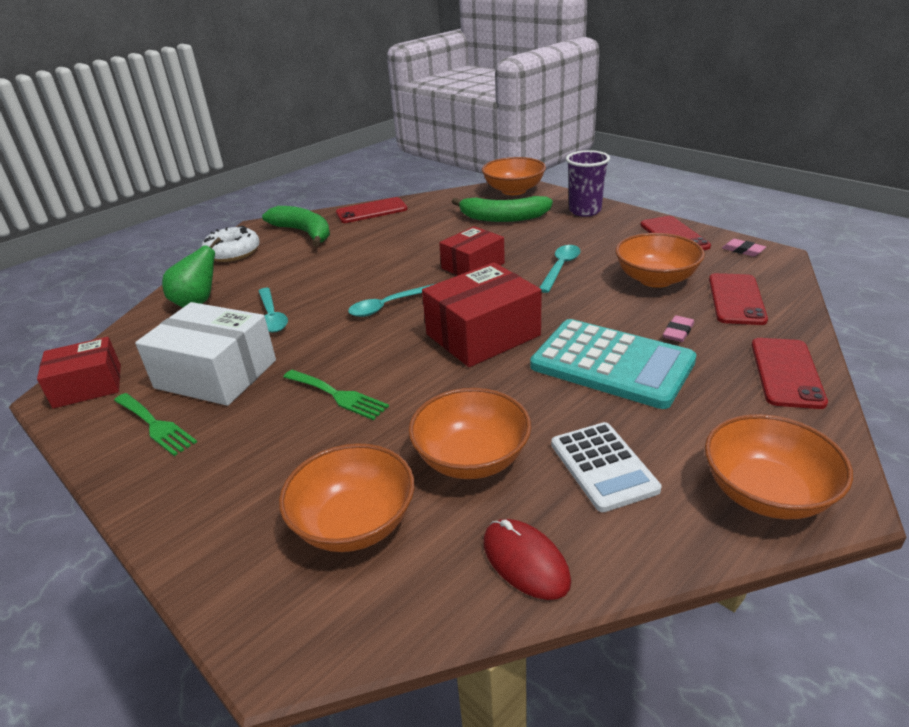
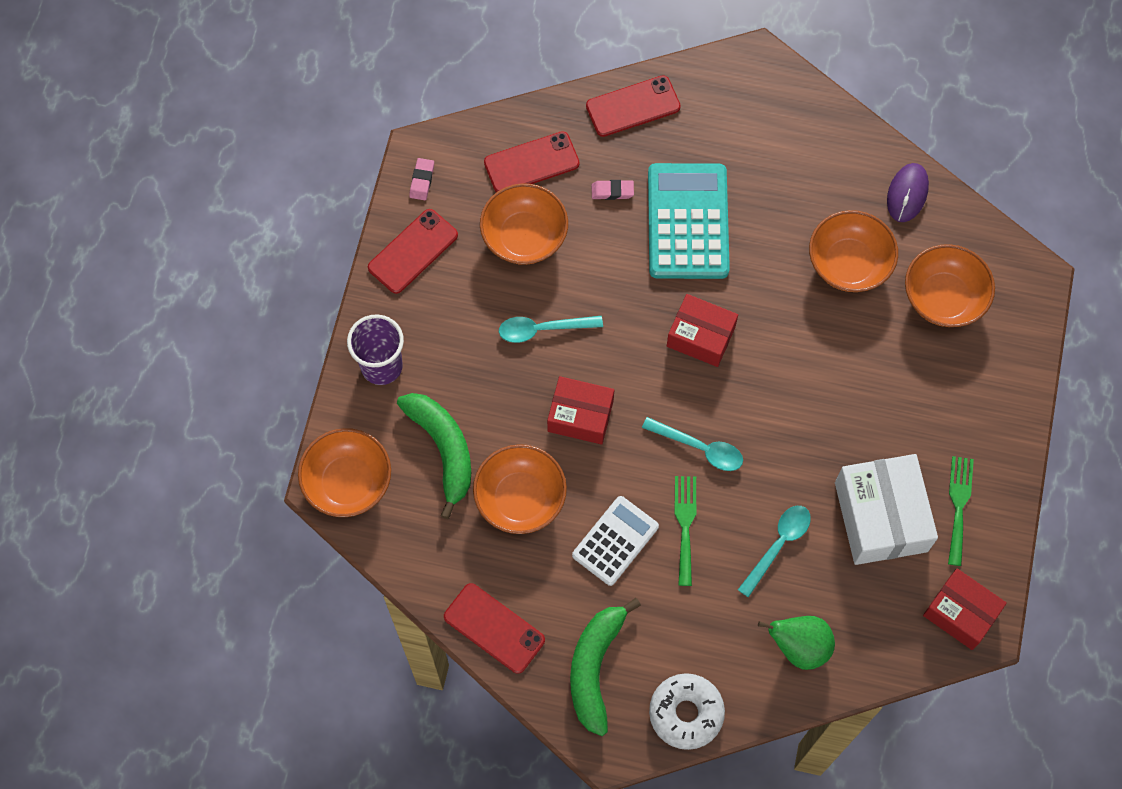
camera: 125 degrees left, 35 degrees up
(338, 395) = (844, 396): green fork -> green fork (685, 525)
(483, 335) = (701, 336): red box -> red box, size x0.66
(525, 561) = (907, 194): red mouse -> purple mouse
(603, 466) = (807, 185): white calculator -> white calculator (615, 541)
(766, 493) = (775, 94): orange bowl -> orange bowl (520, 498)

